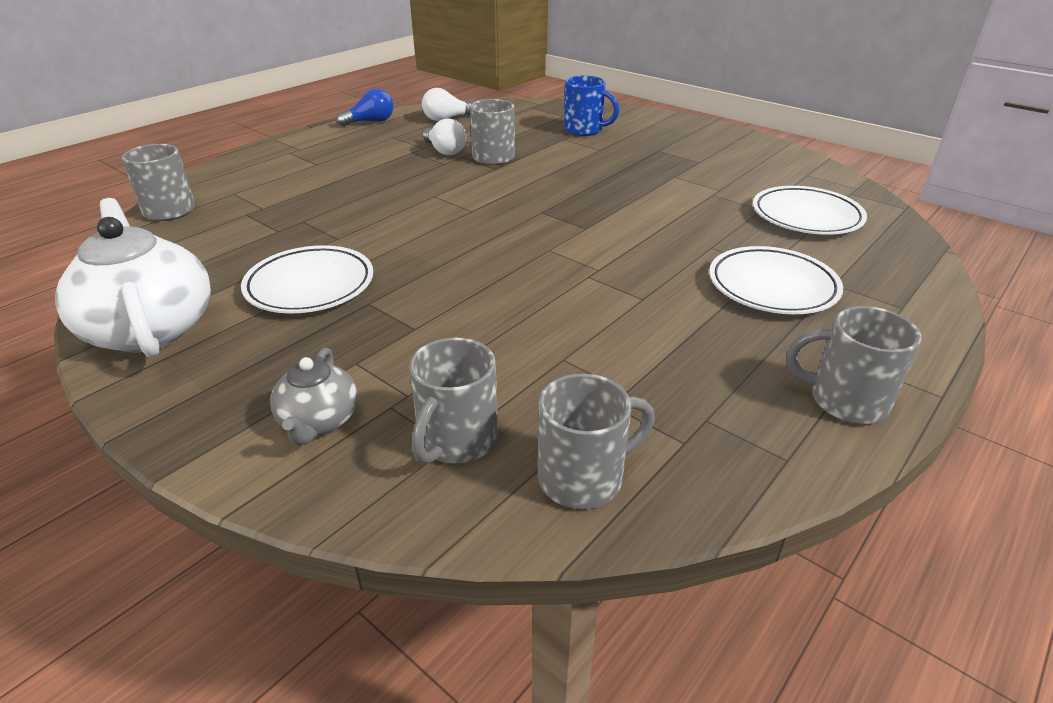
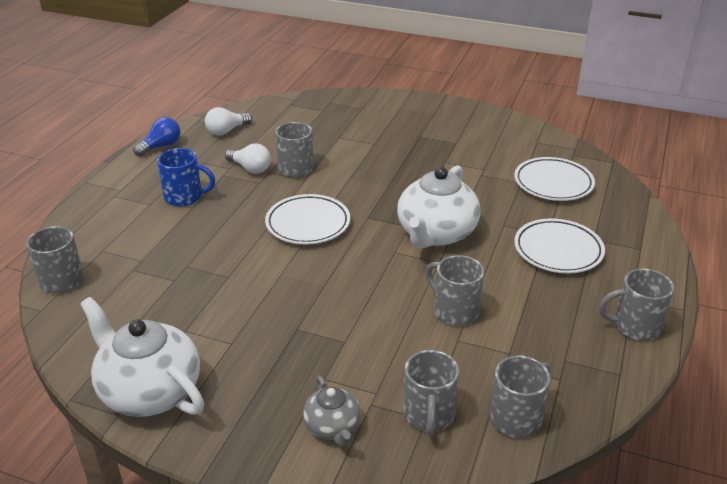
camera: 20 degrees left, 0 degrees up
(310, 286) = (242, 325): white plate -> white plate (308, 224)
(582, 325) = (454, 311): none -> grey mug
(584, 130) = (350, 124): blue mug -> blue mug (185, 197)
(614, 241) = (436, 233): none -> white teapot

